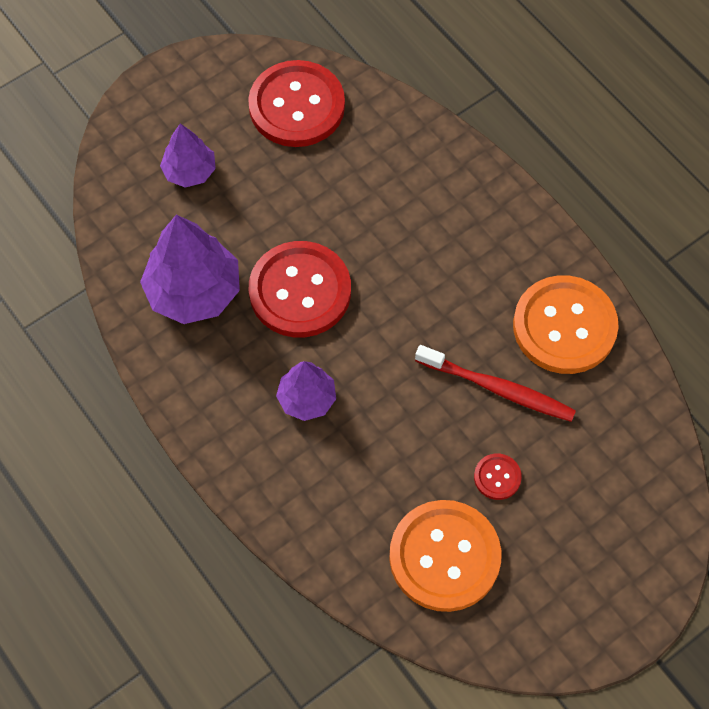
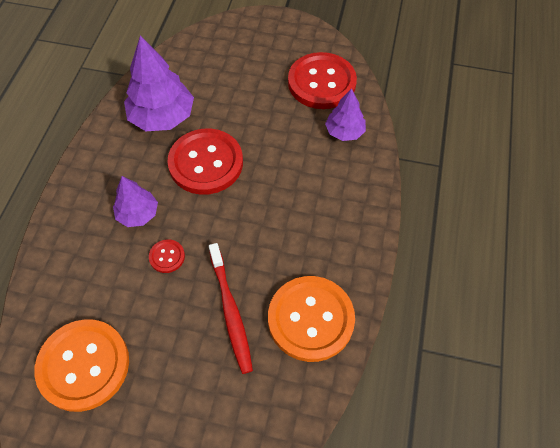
camera: 50 degrees right, 5 degrees down
(189, 171) = (234, 67): purple tree -> purple tree (344, 132)
(497, 477) = (166, 357): red button -> red button (167, 257)

